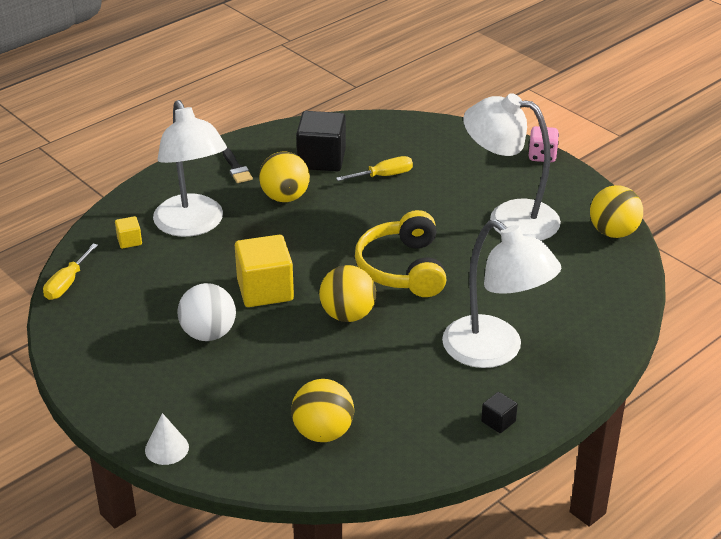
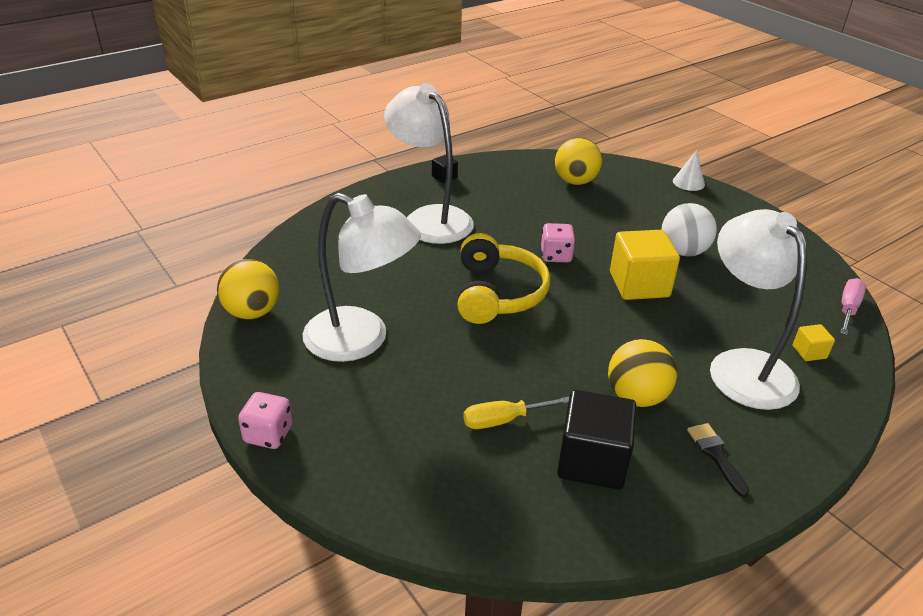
camera: 175 degrees left, 0 degrees up
(67, 283) = (848, 309): yellow screwdriver -> pink screwdriver
(348, 315) = (556, 256): yellow ball -> pink dice

